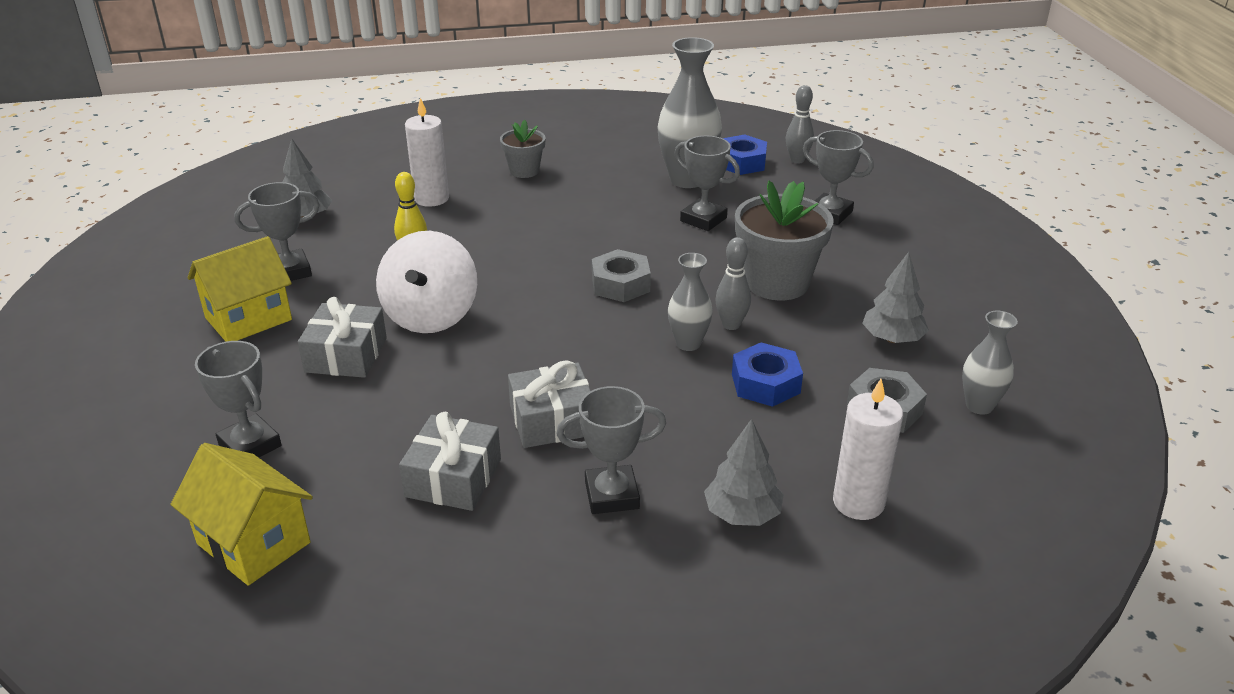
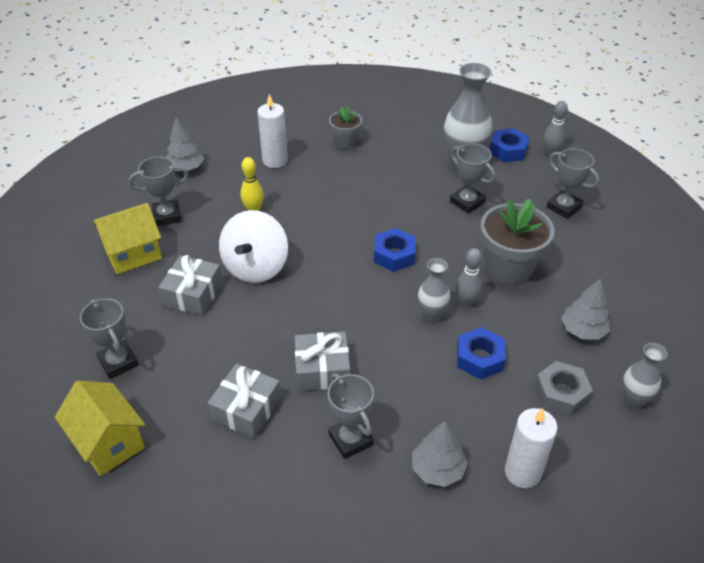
camera: 10 degrees right, 10 degrees up
(612, 495) = (350, 439): grey trophy -> grey trophy turned 60 degrees clockwise
(620, 284) = (394, 255): grey nut -> blue nut

